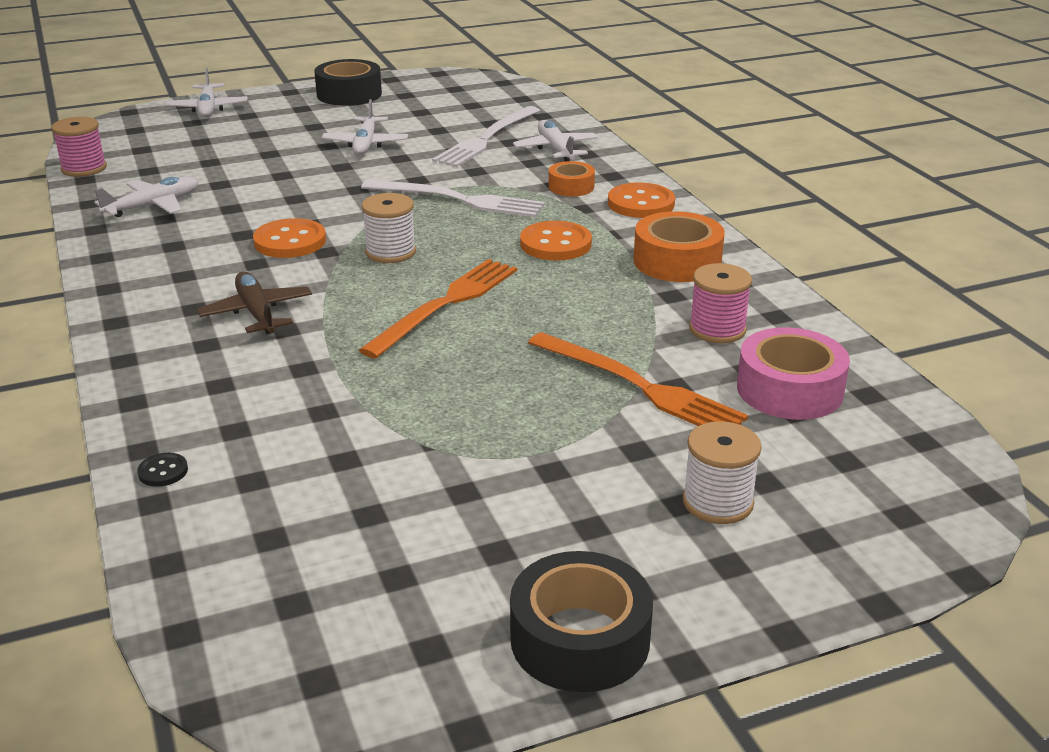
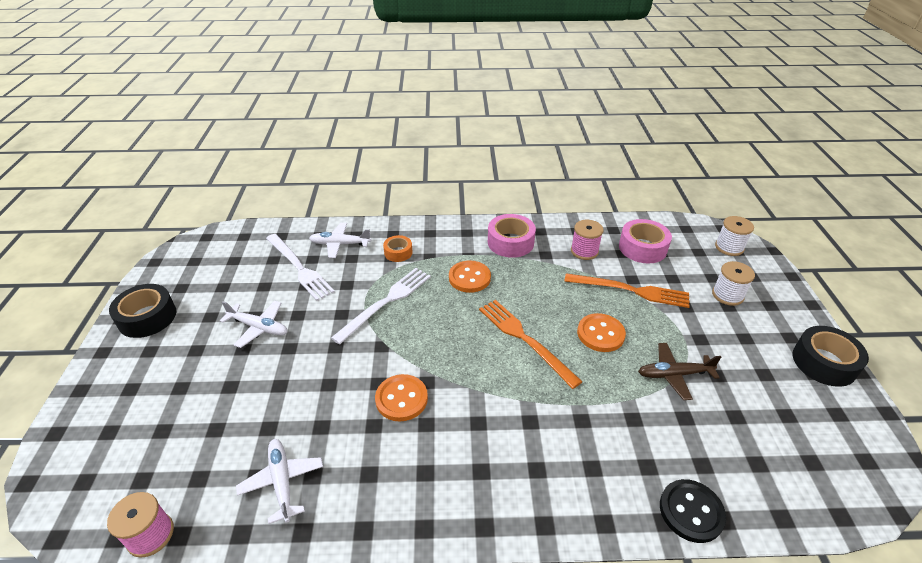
camera: 70 degrees left, 10 degrees up
(163, 471) = (691, 511): black button -> black button, size x2.03
(208, 108) = (85, 415): white plane -> none
(257, 313) = (503, 434): brown plane -> brown plane (674, 374)
(390, 252) = (445, 349): white spool -> white spool (729, 247)
(639, 386) = (631, 290): orange fork -> orange fork turned 45 degrees clockwise
(641, 203) = (436, 234): orange button -> orange button (600, 334)
(677, 261) = (510, 242): orange tape -> pink tape

